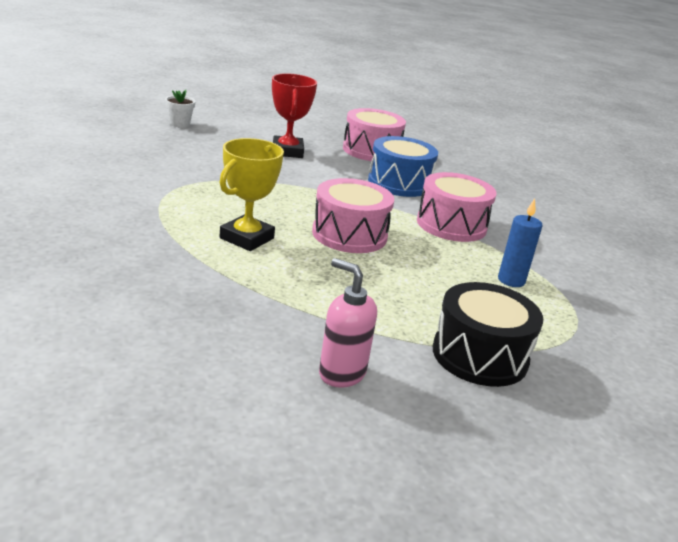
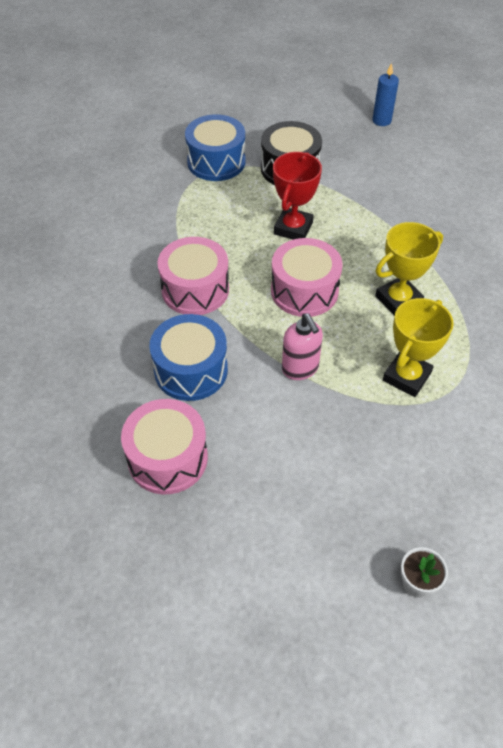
camera: 150 degrees left, 25 degrees up
(217, 193) = (406, 376): none -> yellow trophy
(287, 151) = (288, 468): red trophy -> red trophy (293, 228)
(341, 373) = (381, 174): pink soap dispenser -> pink soap dispenser (300, 369)
(511, 280) = (207, 218): blue candle -> blue candle (381, 121)
(582, 346) = (216, 162): none -> blue drum

